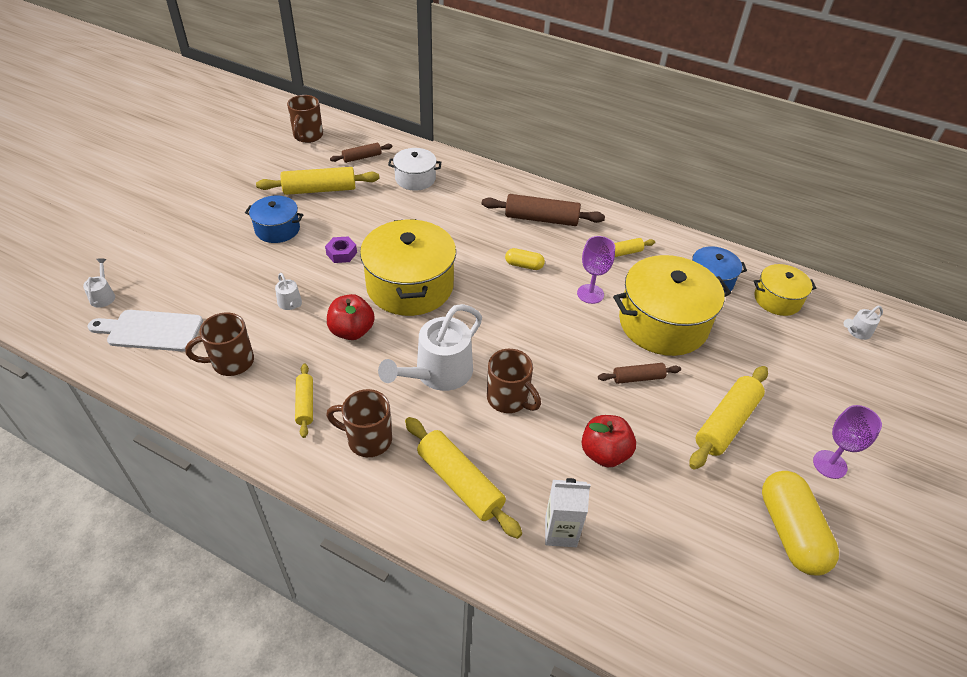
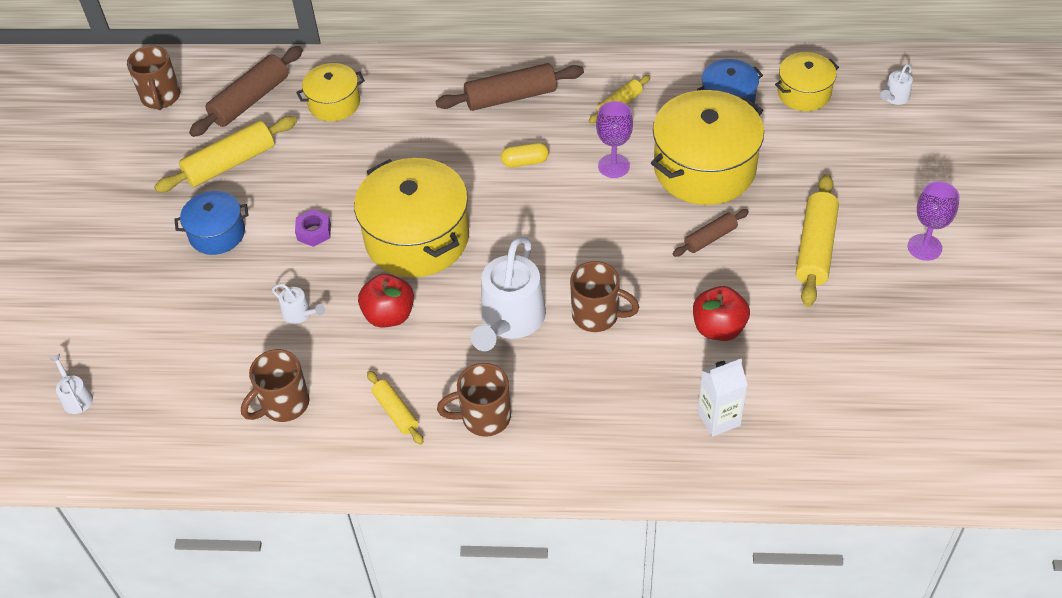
camera: 20 degrees left, 5 degrees up
(151, 330) = (166, 410): white cutting board -> none
(362, 157) = (250, 100): brown rolling pin -> brown rolling pin, size x1.76
(415, 179) = (334, 103): white pot -> yellow pot
(460, 482) = (600, 417): yellow rolling pin -> none
(790, 532) = (917, 326): yellow capsule -> none

